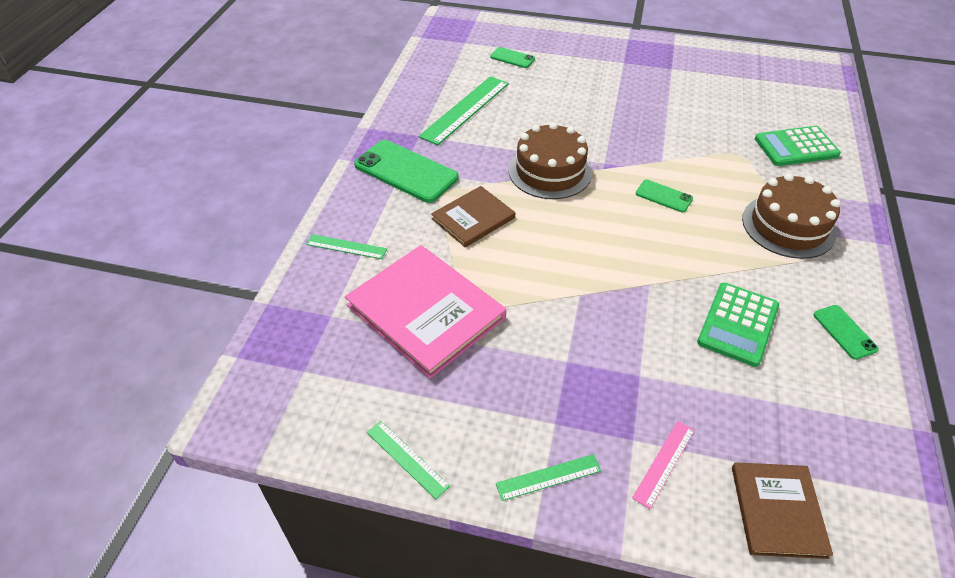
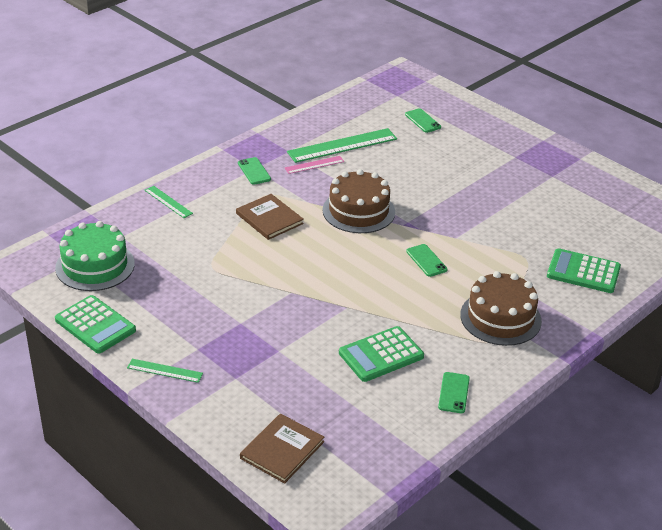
camera: 30 degrees right, 10 degrees down
(333, 372) = (95, 266): none -> green cake
(406, 171) = (254, 171): green phone -> green phone, size x0.50
(407, 458) = (95, 325): green ruler -> green calculator
(426, 311) = (181, 258): pink book -> none
(473, 218) = (269, 218): brown book -> brown book turned 60 degrees clockwise
(664, 463) = (240, 397): pink ruler -> pink ruler (314, 165)

